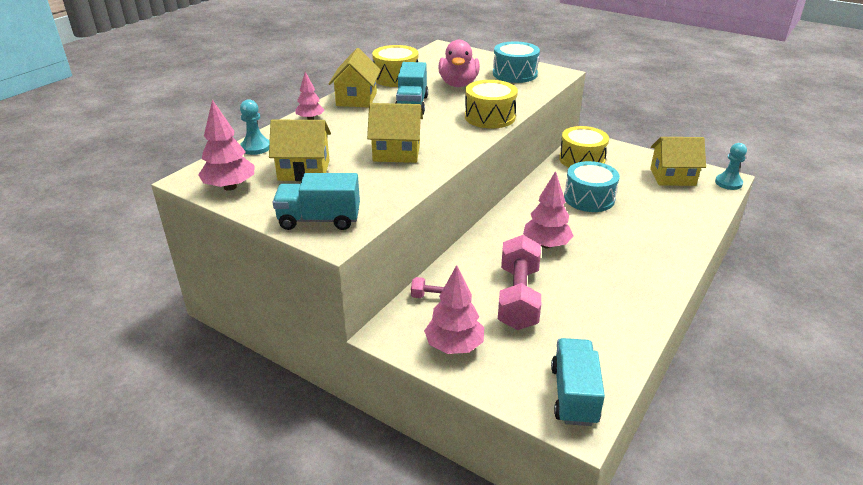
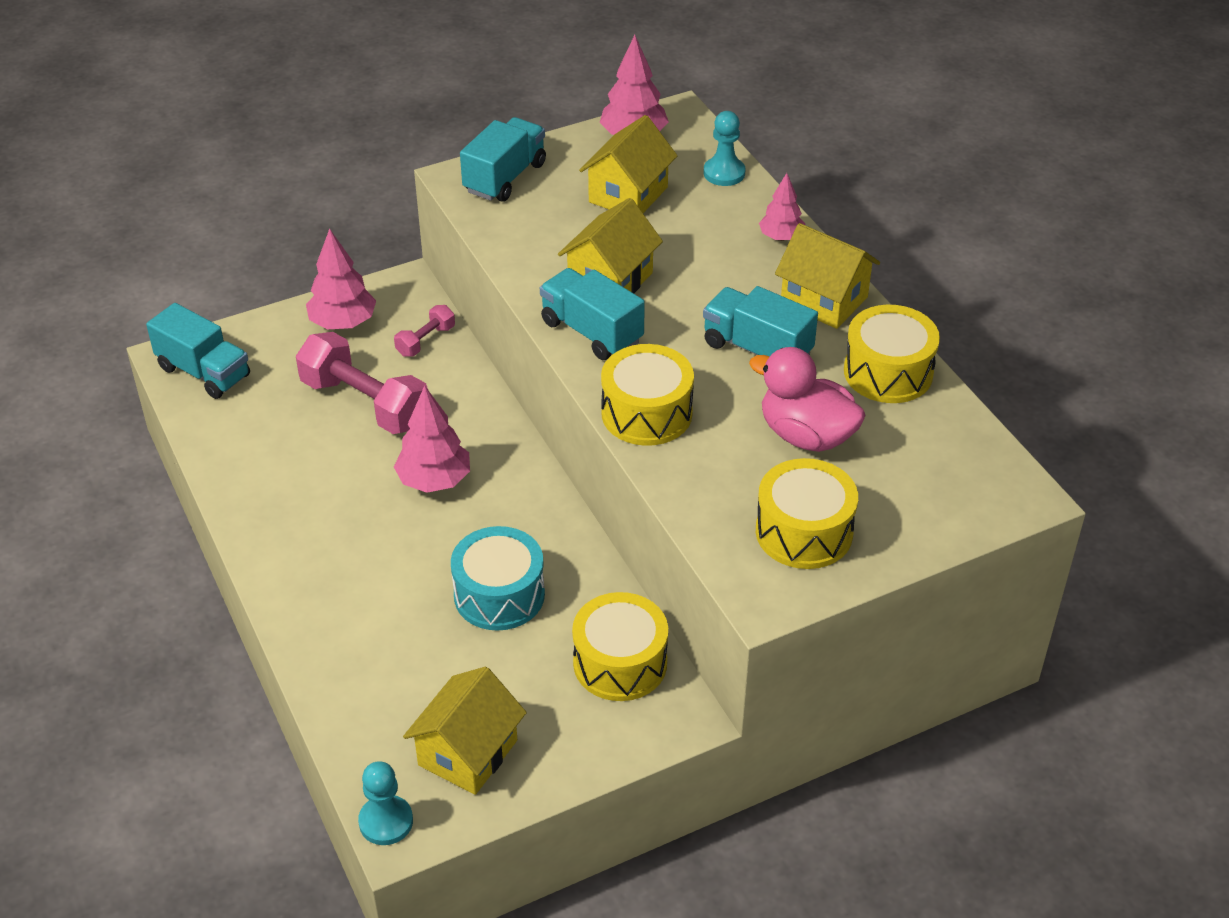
camera: 120 degrees right, 10 degrees up
(447, 145) = (591, 332): none -> turquoise truck
(515, 74) = (804, 532): turquoise drum -> yellow drum

